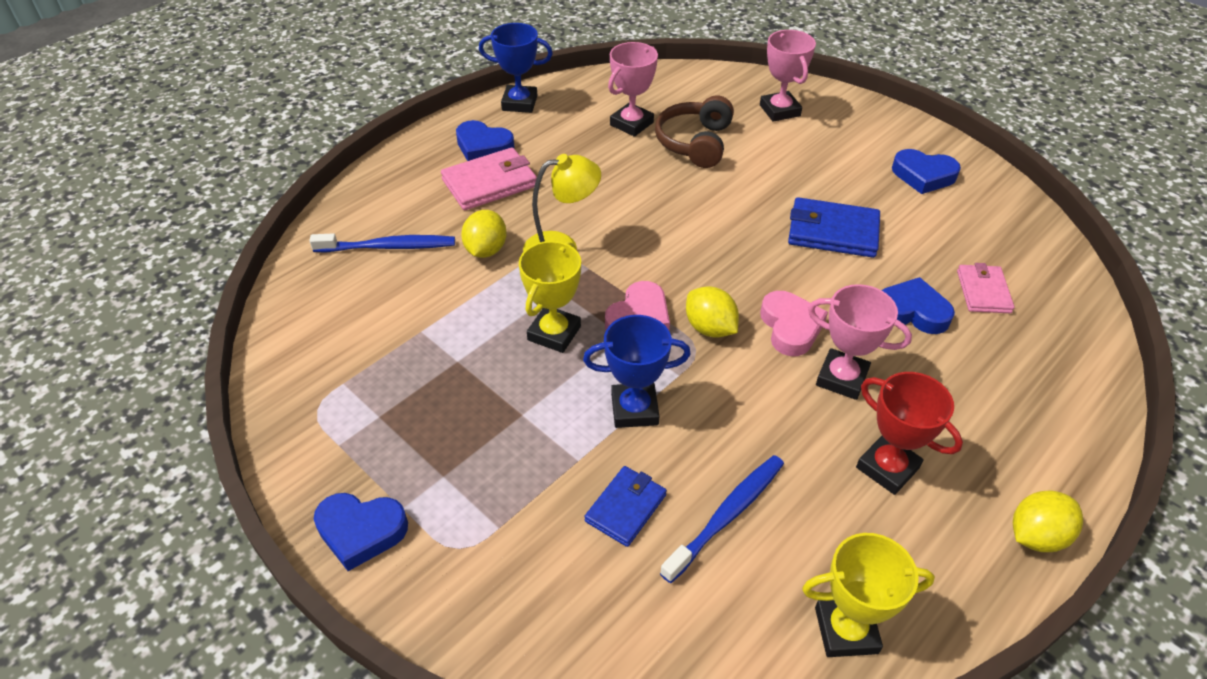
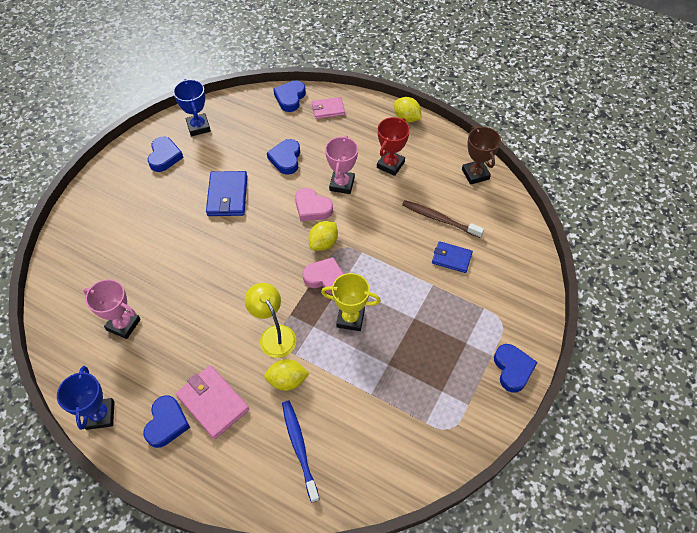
camera: 105 degrees left, 10 degrees up
(634, 409) = (392, 267): blue trophy -> blue trophy (198, 127)
(695, 143) = (144, 279): brown headphones -> none
(726, 516) = (440, 219): blue toothbrush -> brown toothbrush
(779, 110) = (97, 235): pink trophy -> none
(790, 327) = (312, 208): pink heart -> pink heart turned 120 degrees counterclockwise
(846, 630) = (475, 174): yellow trophy -> brown trophy
(983, 291) = (263, 132): pink wallet -> pink wallet (328, 109)
(1082, 343) = (290, 98): none -> blue heart

